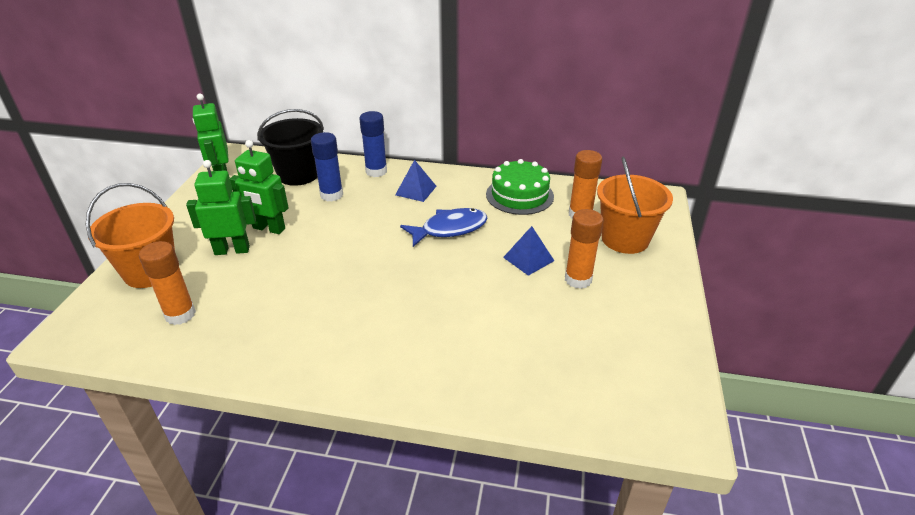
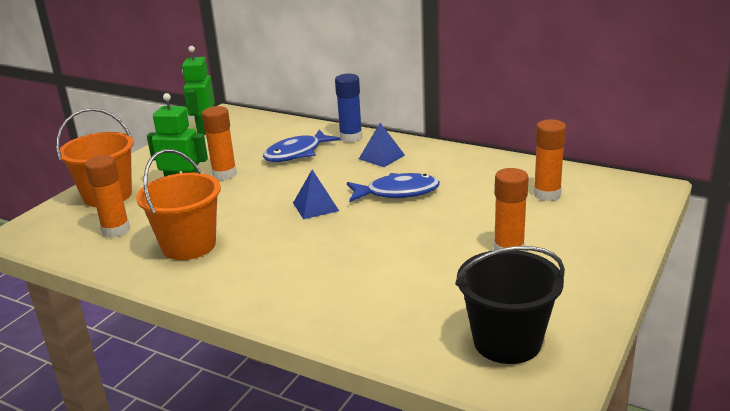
camera: 20 degrees right, 10 degrees down
(268, 228) = (224, 174): green robot -> orange glue stick
(298, 174) = (274, 134): black bucket -> black bucket (507, 342)
(331, 195) = (297, 153): blue glue stick -> blue fish
(519, 195) = (489, 171): green cake -> none
(528, 259) = (465, 226): blue pyramid -> blue pyramid (315, 206)
(625, 239) = (585, 221): orange bucket -> orange bucket (189, 245)

